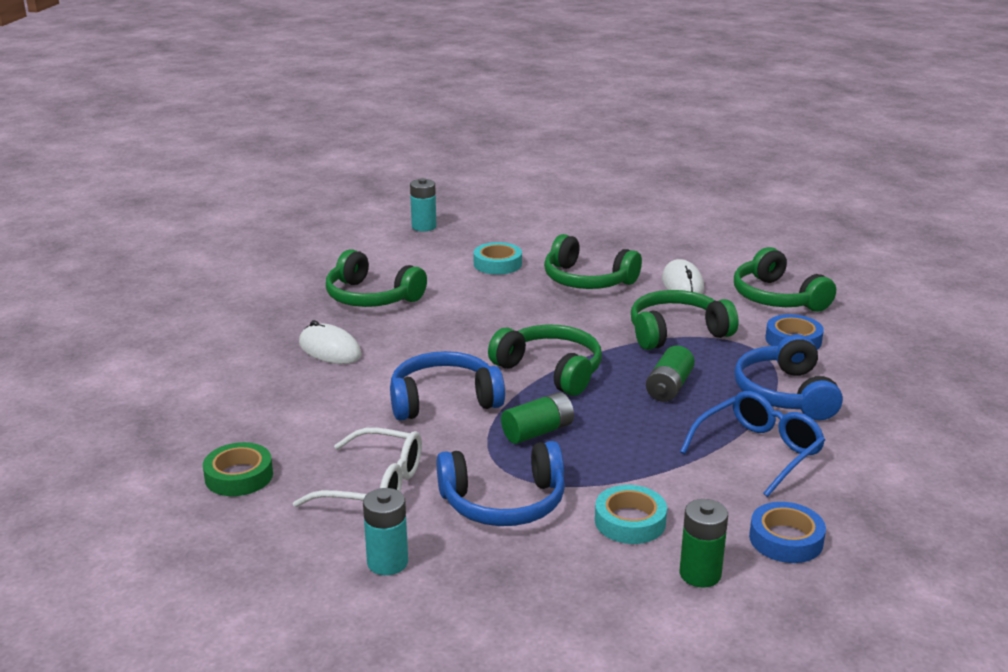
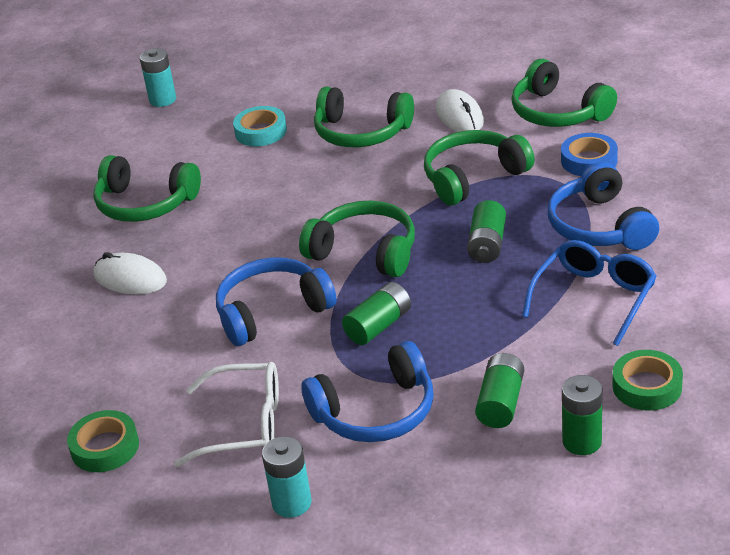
camera: 10 degrees left, 10 degrees up
(630, 521) = (500, 403): turquoise tape -> green battery
(786, 539) = (647, 386): blue tape -> green tape

